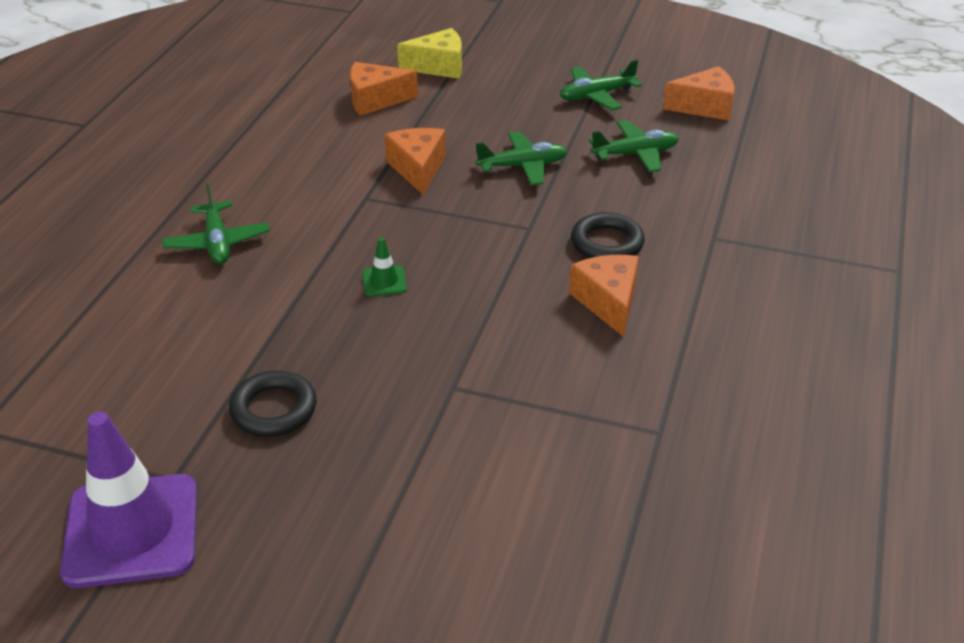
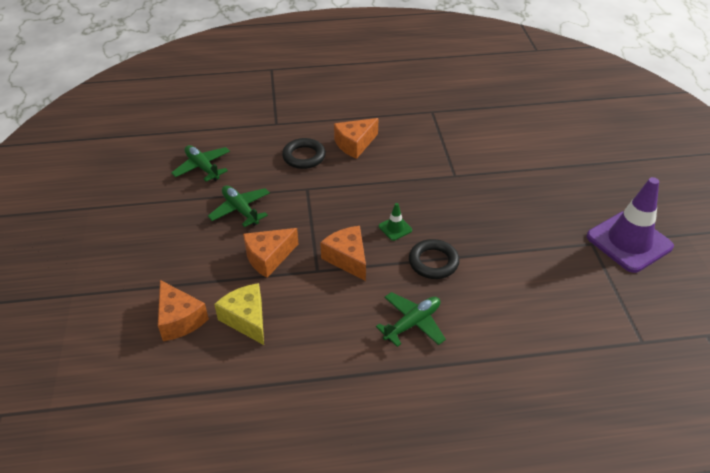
camera: 115 degrees left, 5 degrees up
(273, 409) = (521, 229): black ring -> black ring (433, 262)
(439, 66) = (108, 301): yellow cheese -> yellow cheese (246, 319)
(596, 95) = (130, 202): green plane -> none
(705, 107) = (129, 152): orange cheese -> orange cheese (347, 258)

